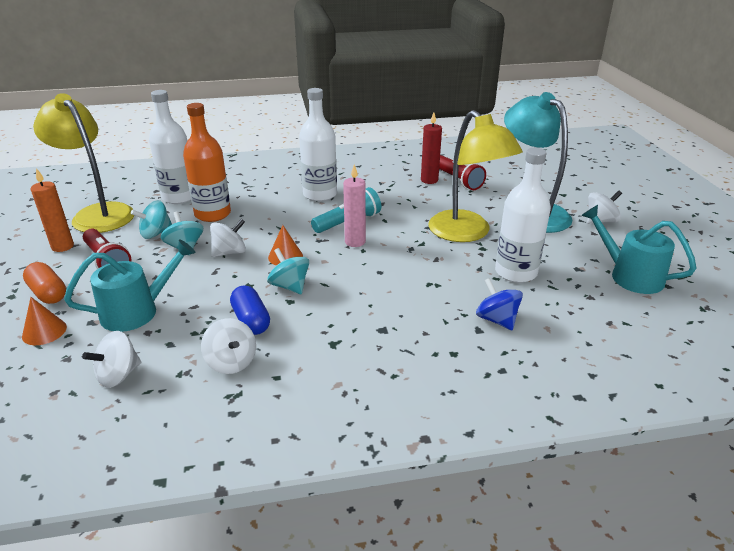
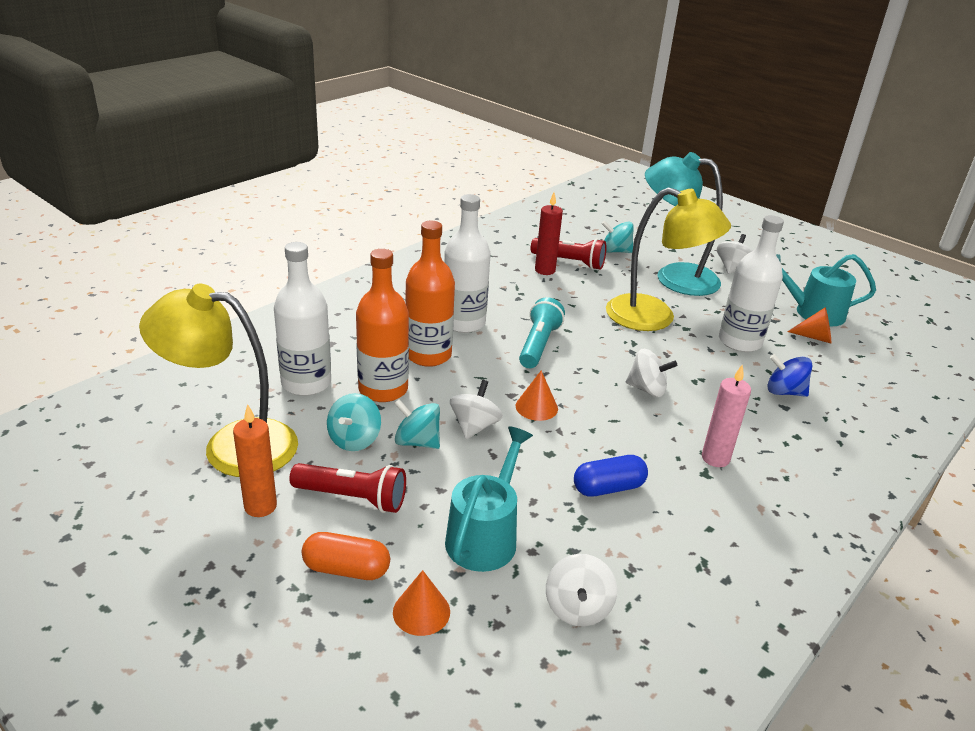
camera: 40 degrees left, 0 degrees up
(231, 362) = (654, 536): white spinning top -> white spinning top (647, 389)
(251, 320) = (608, 488): blue capsule -> blue capsule turned 45 degrees counterclockwise
(268, 205) = (428, 355): none -> orange bottle
(290, 286) = (588, 436): turquoise spinning top -> turquoise spinning top (615, 251)
(355, 242) = (576, 364): pink candle -> pink candle (715, 458)
(599, 293) = (814, 337): none -> orange cone

